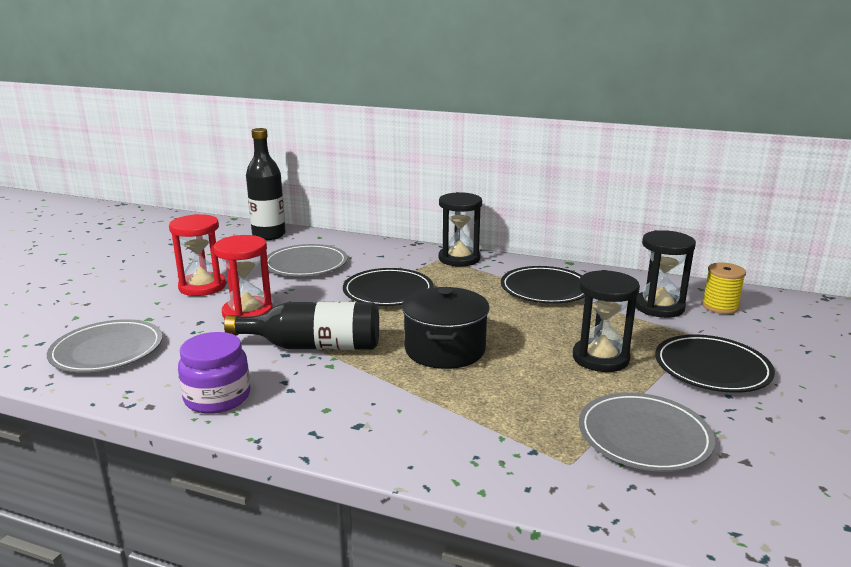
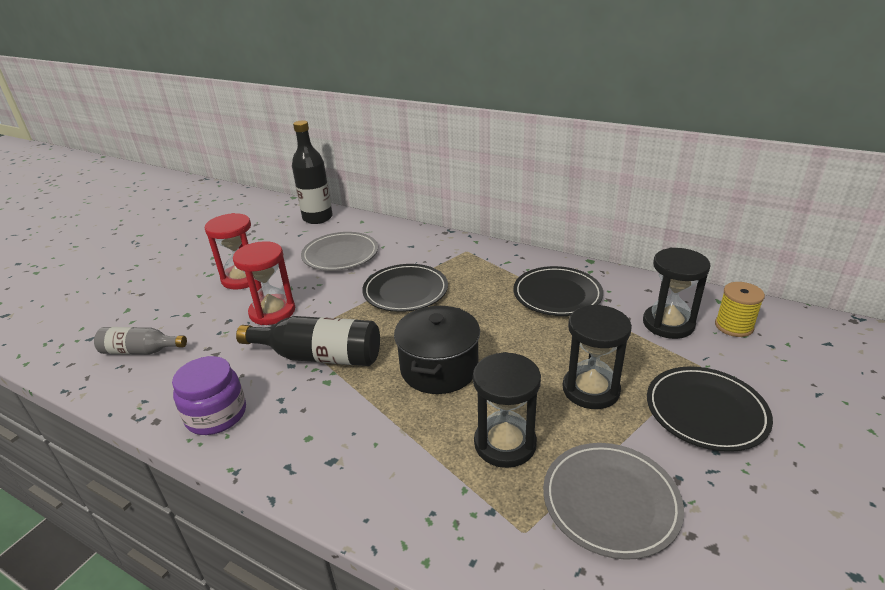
camera: 10 degrees right, 10 degrees up
(107, 350) = (141, 351): grey plate -> grey bottle
(459, 259) = (483, 252): black hourglass -> black hourglass (505, 443)

